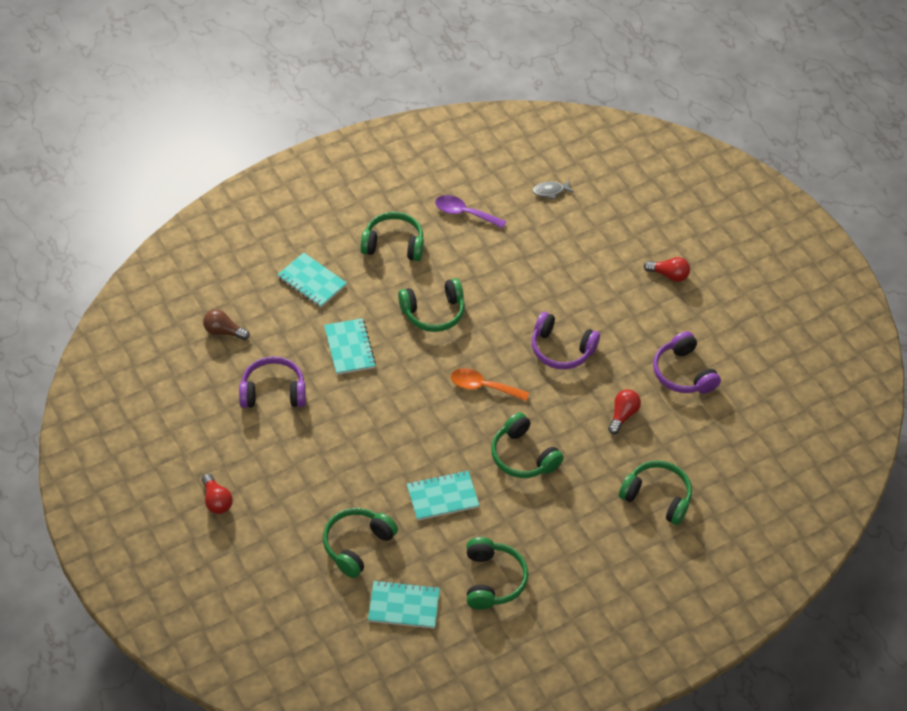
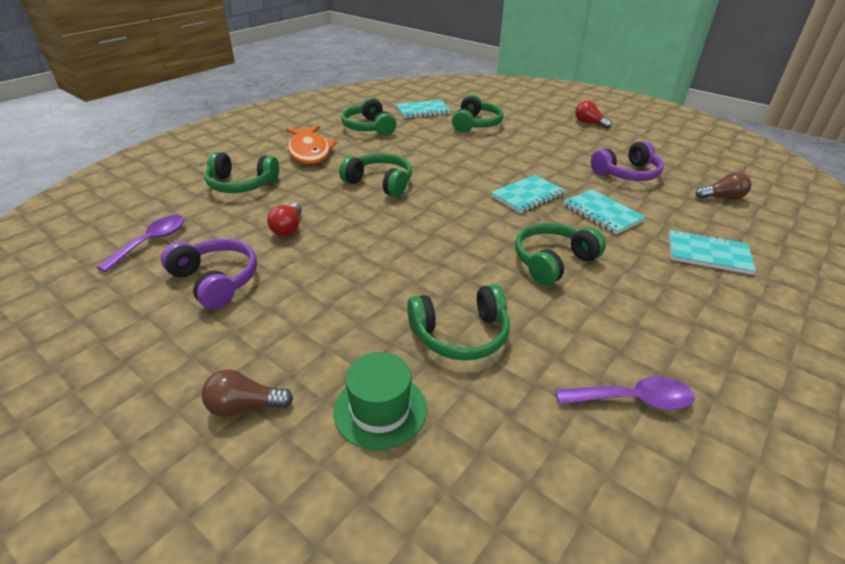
camera: 160 degrees right, 15 degrees down
(393, 244) = (675, 319): green headphones -> green headphones (460, 334)
(442, 497) = (433, 152): turquoise notebook -> turquoise notebook (527, 195)
(483, 386) = (449, 216): orange spoon -> none
(550, 191) = (526, 507): grey fish -> none
(561, 349) = (381, 266): purple headphones -> none
(578, 541) = (309, 152): none -> orange fish
(598, 251) = (380, 409): none -> green hat
(668, 275) = (245, 406): red light bulb -> brown light bulb
(734, 434) = (152, 242): none -> purple spoon

